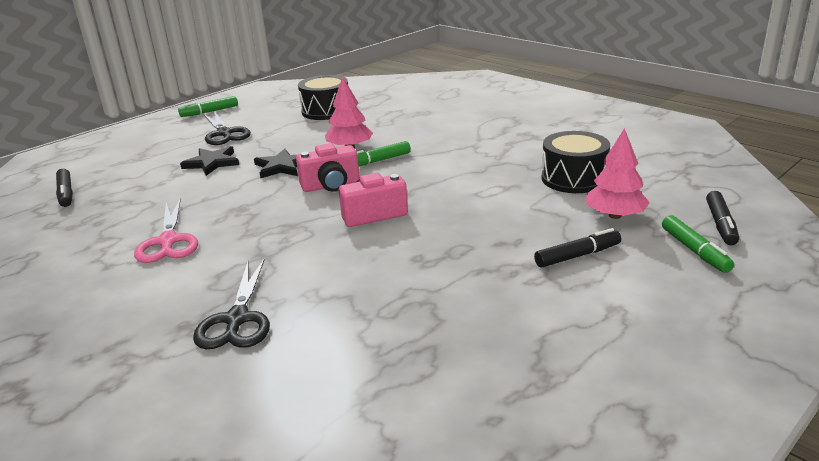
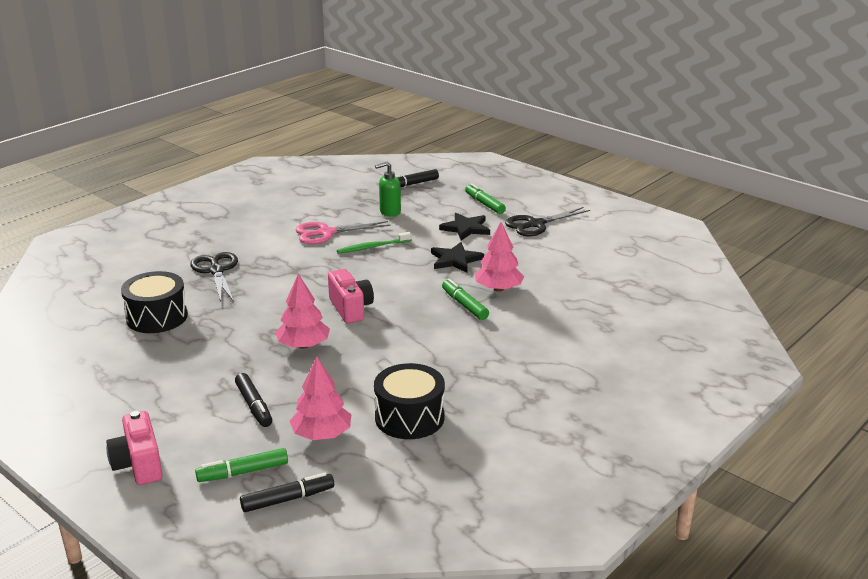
camera: 85 degrees right, 0 degrees up
(136, 204) = (389, 212): none -> green soap dispenser
(209, 112) = (595, 209): green marker -> green marker (484, 204)
(227, 210) = (372, 247): none -> green toothbrush
(237, 320) = (216, 270): black scissors -> black scissors turned 75 degrees clockwise
(326, 111) = (604, 268): black drum -> black drum (157, 317)
(331, 186) = (411, 286): pink camera -> pink camera (138, 464)
(451, 236) = (303, 345): none -> pink tree
(720, 224) = (288, 499): black marker -> black marker turned 150 degrees clockwise

